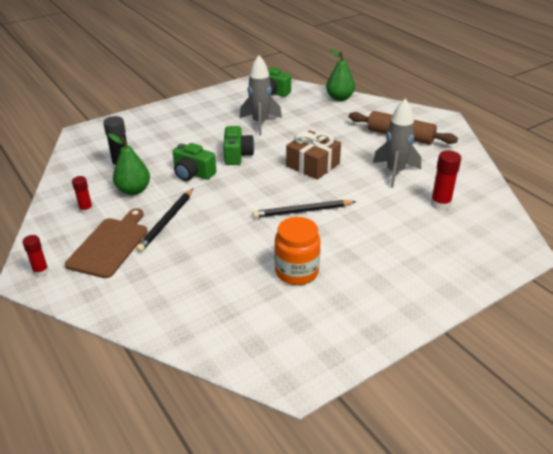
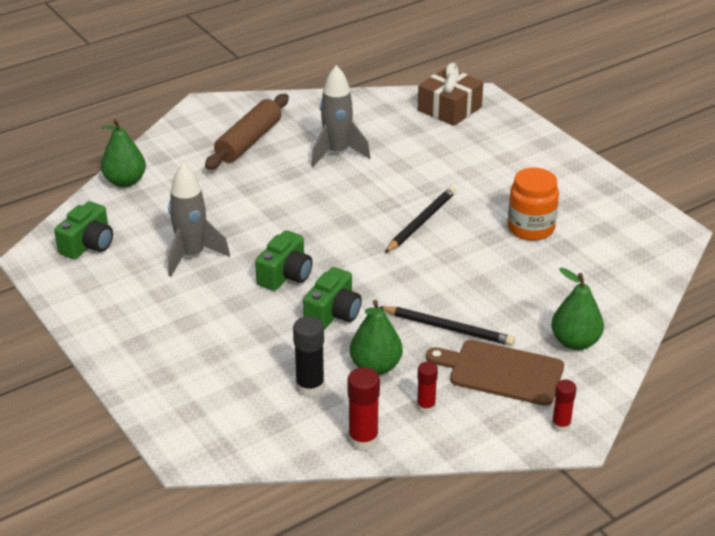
camera: 90 degrees left, 0 degrees up
(133, 287) = (575, 342): none -> green pear
(237, 155) = (285, 275): green camera -> green camera turned 120 degrees clockwise
(302, 211) = (421, 222): black pencil -> black pencil turned 135 degrees counterclockwise
(313, 165) = (316, 211): brown gift -> brown gift (449, 109)
(440, 204) = (403, 131): red glue stick -> red glue stick (363, 440)

